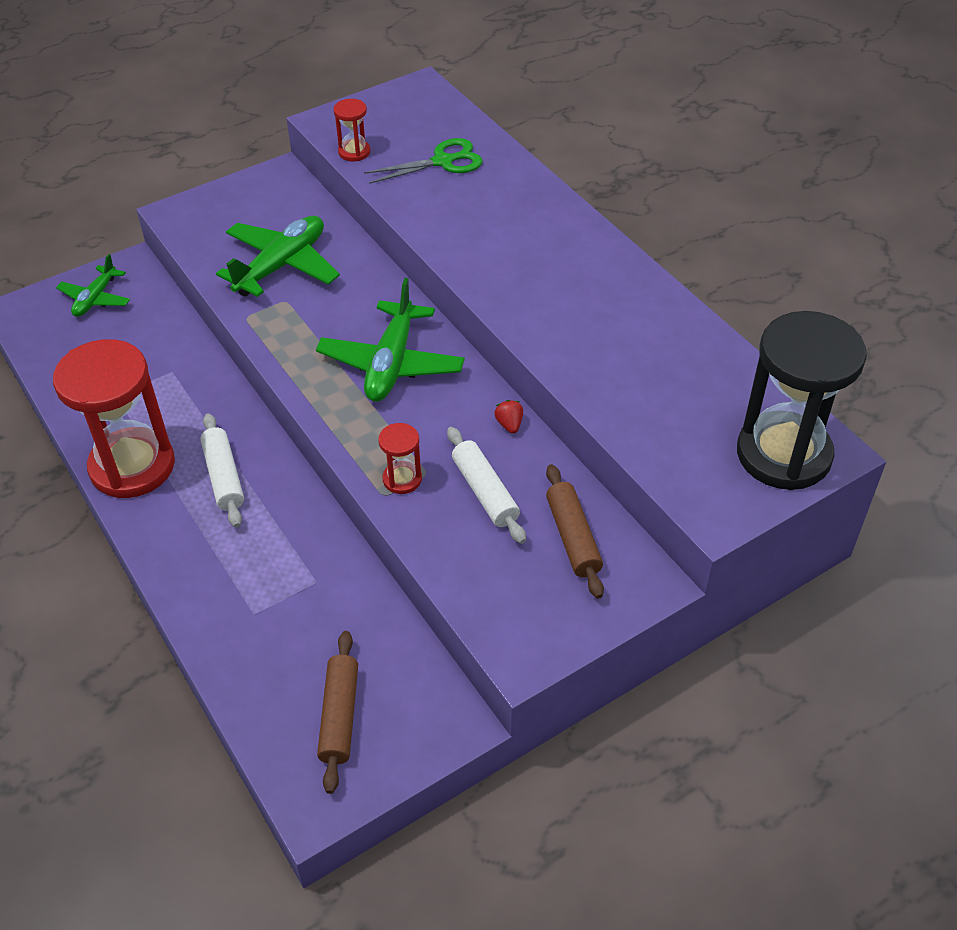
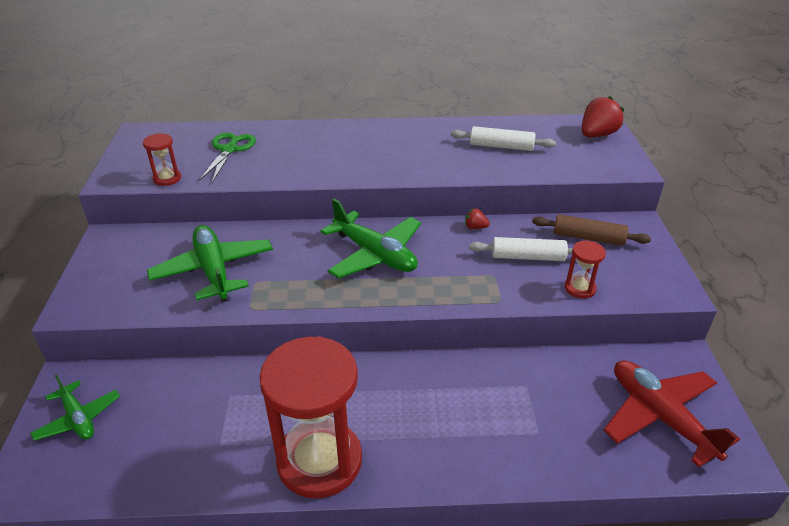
camera: 60 degrees left, 10 degrees down
(224, 477) = (381, 402): white rolling pin -> white rolling pin (501, 146)
(339, 716) = (660, 417): brown rolling pin -> red plane
(402, 479) = (491, 288): red hourglass -> red hourglass (580, 288)
(783, 454) = (597, 135): black hourglass -> red strawberry

